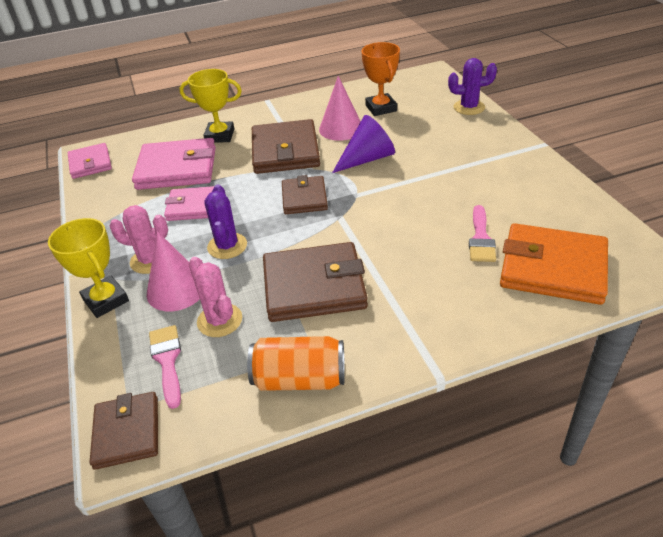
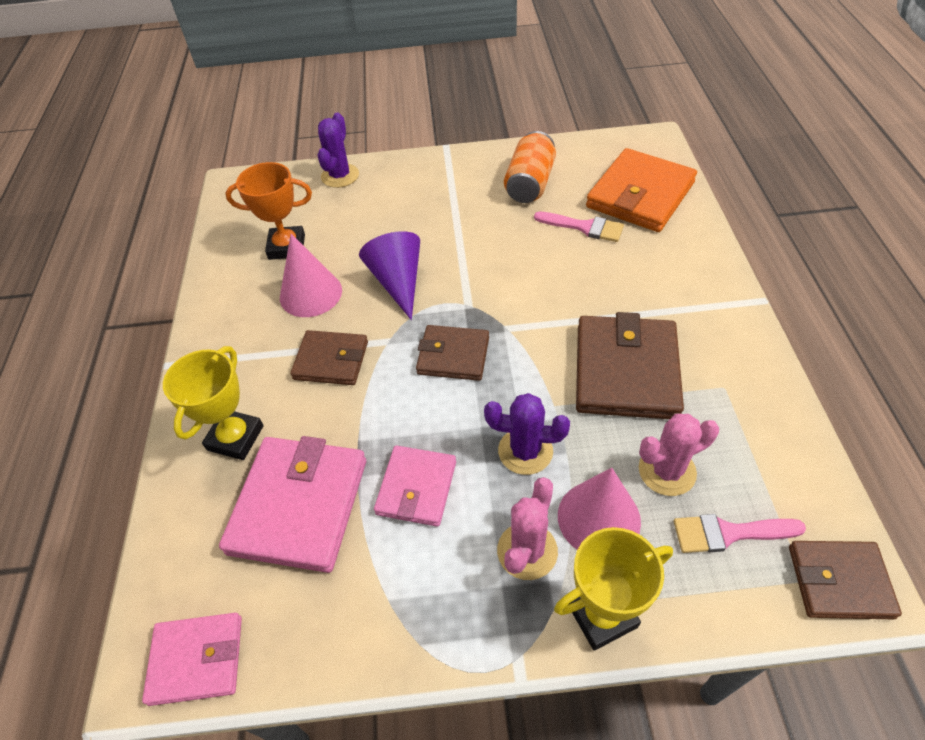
camera: 75 degrees left, 10 degrees up
(285, 151) = (331, 360): brown wallet -> brown wallet, size x0.60
(299, 379) = (765, 404): orange can -> orange can (529, 183)

